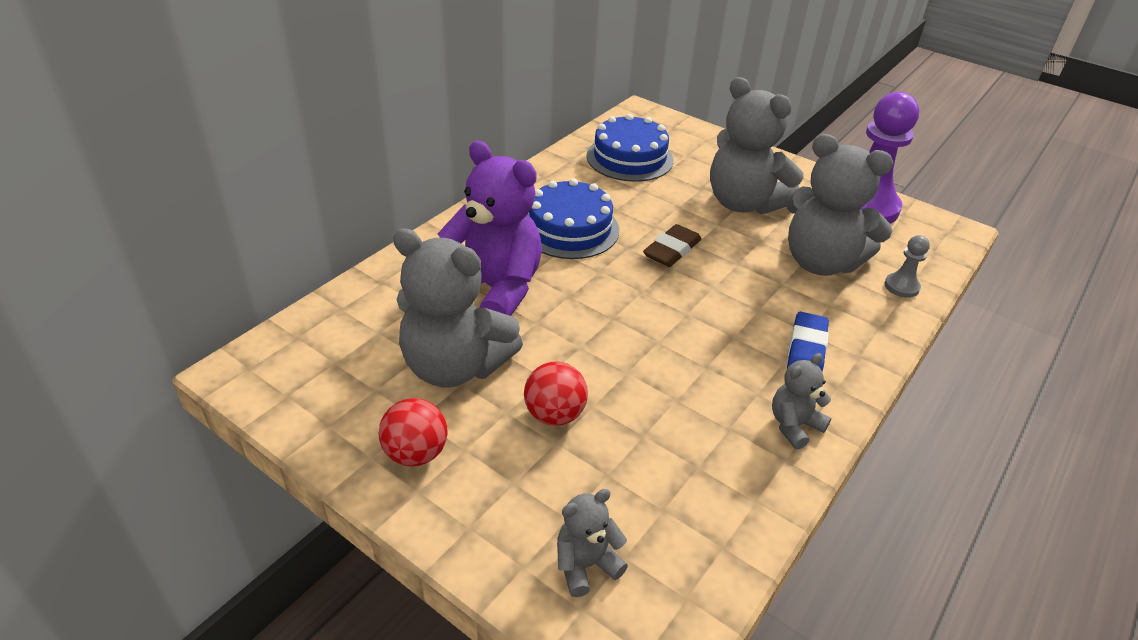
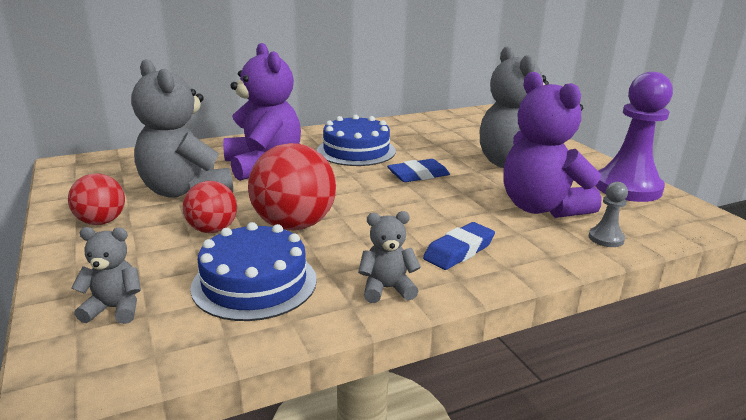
camera: 30 degrees right, 15 degrees down
(628, 374) = (294, 225): none -> red ball
(629, 158) = (449, 129): blue cake -> blue cake (254, 283)
(672, 250) = (418, 175): brown eraser -> blue eraser
(820, 262) = (541, 208): grey teddy bear -> purple teddy bear

